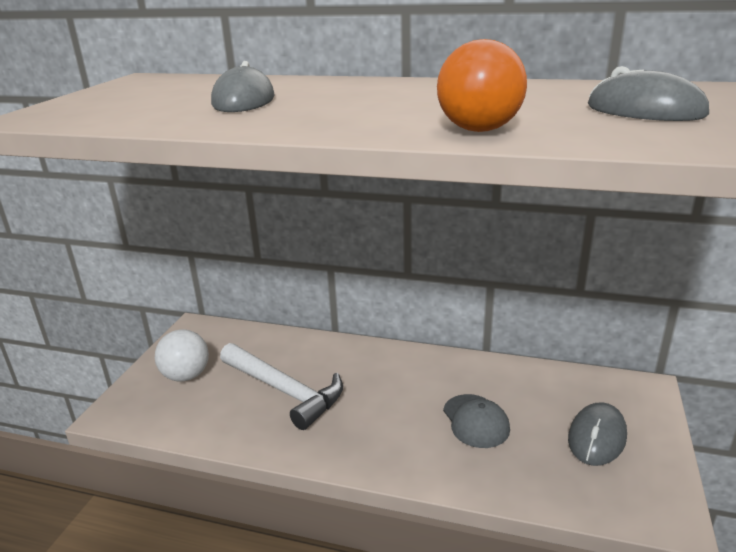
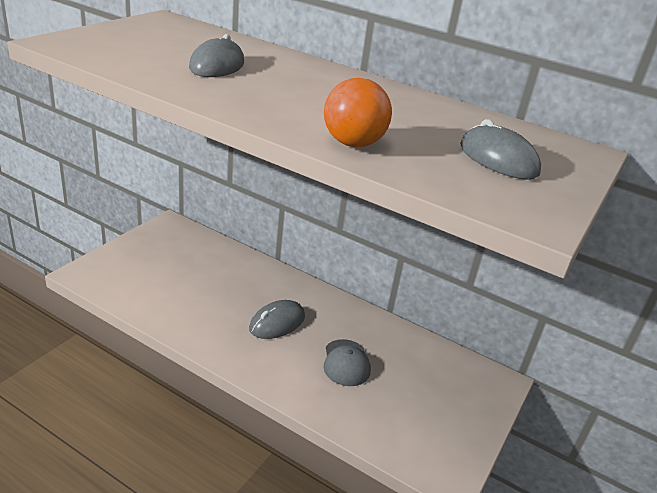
camera: 10 degrees right, 5 degrees up
(186, 376) = (147, 261): white ball -> none
(284, 391) = (213, 295): white hammer -> none
(597, 437) = (433, 405): grey mouse -> grey mouse (277, 322)

